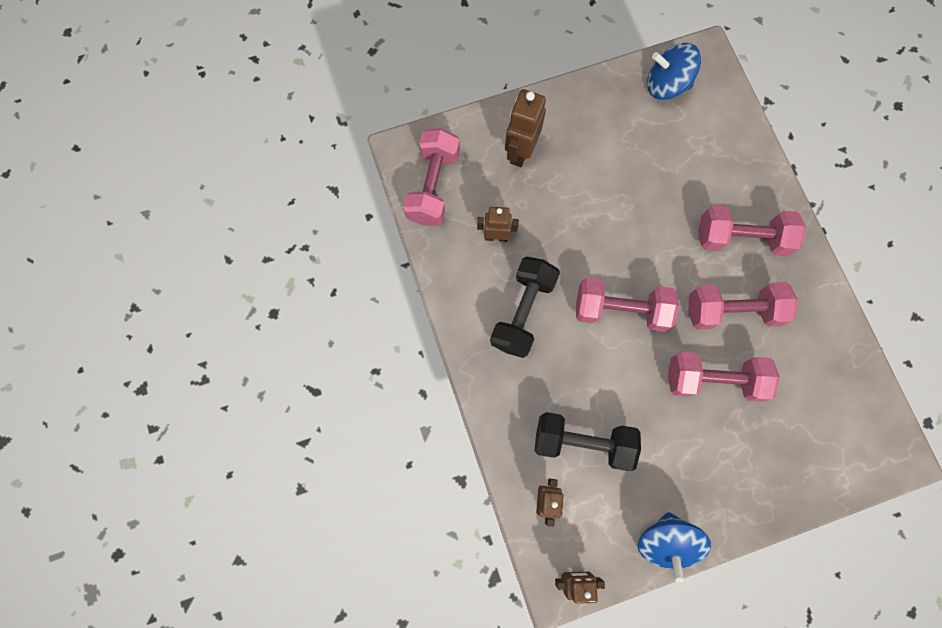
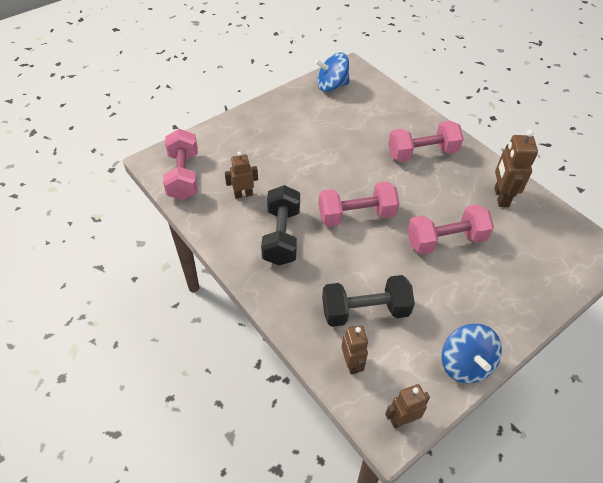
camera: 20 degrees left, 25 degrees down
(520, 151) = (243, 141): brown robot -> brown robot (500, 197)
(732, 310) = (437, 195): pink dumbbell -> none

